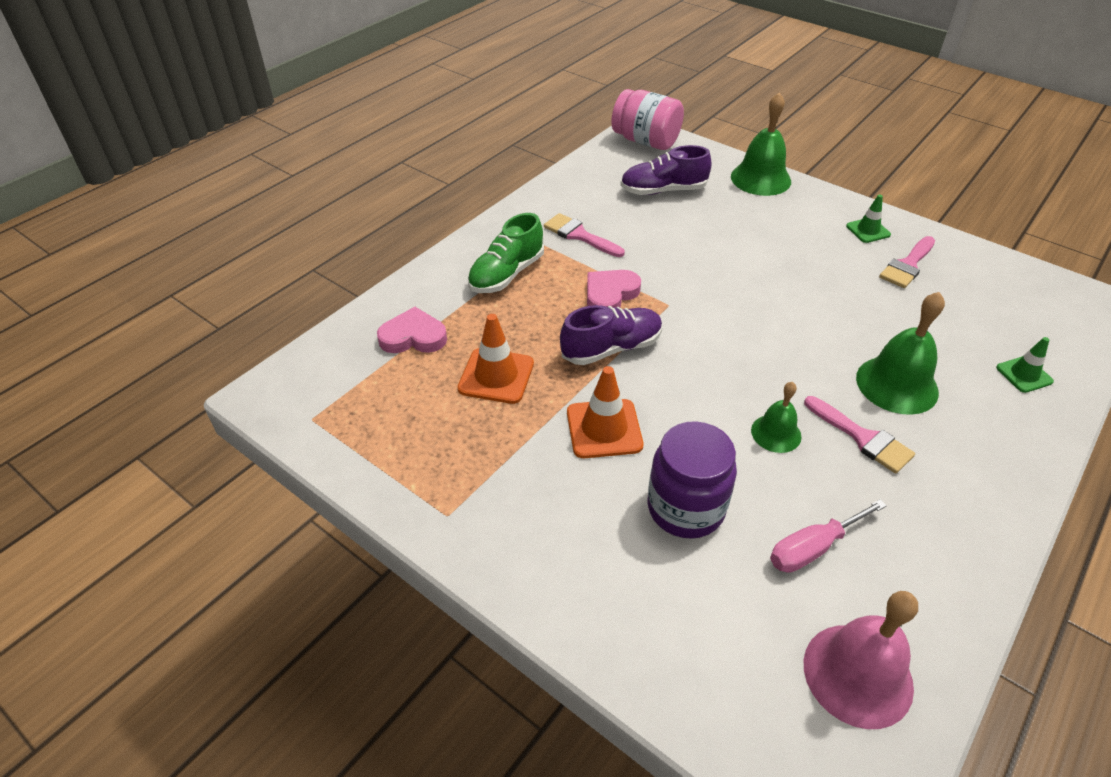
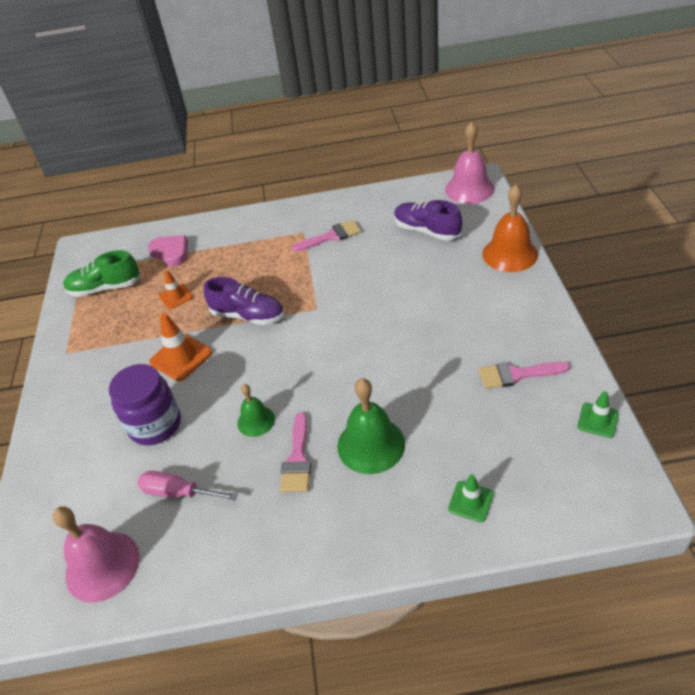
camera: 50 degrees right, 0 degrees up
(496, 376) = (176, 296): orange traffic cone -> orange traffic cone, size x0.62
(506, 274) = (259, 241): green shoe -> green shoe (105, 288)
(579, 235) = (331, 236): pink brush -> pink brush turned 75 degrees clockwise
(610, 294) = (294, 283): pink heart -> none
(645, 141) = (469, 189): pink jar -> pink bell
(760, 179) = (510, 254): green bell -> orange bell
(868, 230) = (529, 333): green traffic cone -> green traffic cone (598, 420)

